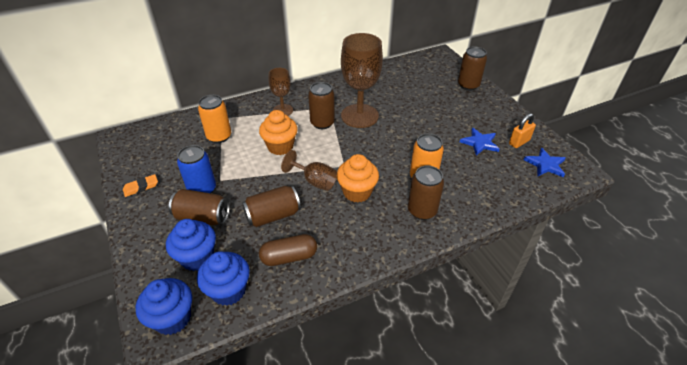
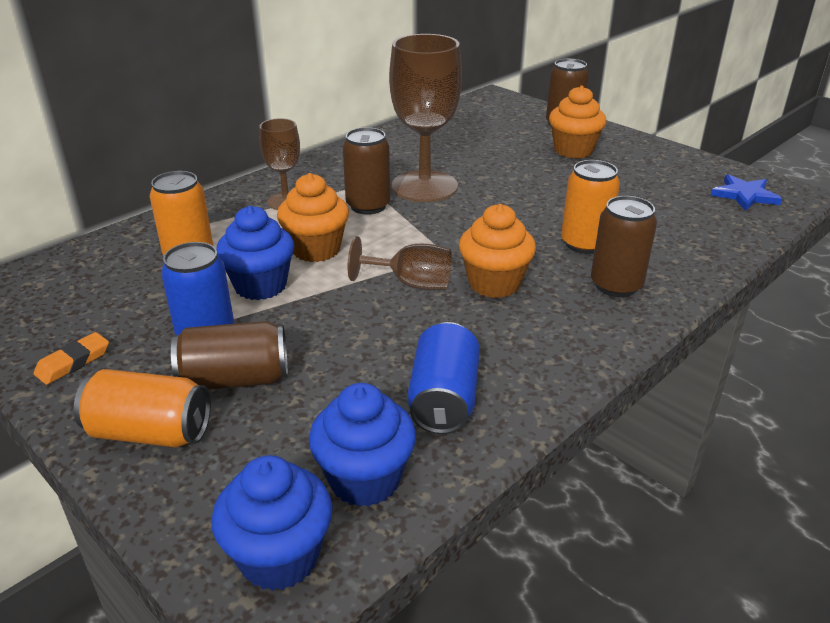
camera: 20 degrees left, 10 degrees down
(153, 236) = (150, 432): none -> orange can
(197, 257) = (266, 444): blue cupcake -> blue cupcake (260, 286)
(273, 215) = (371, 347): brown can -> none
(289, 257) = (443, 399): brown capsule -> blue can
(461, 107) = (573, 150): none -> orange cupcake
(480, 143) = (634, 187): blue star -> none
(519, 142) = (687, 176): orange padlock -> none

